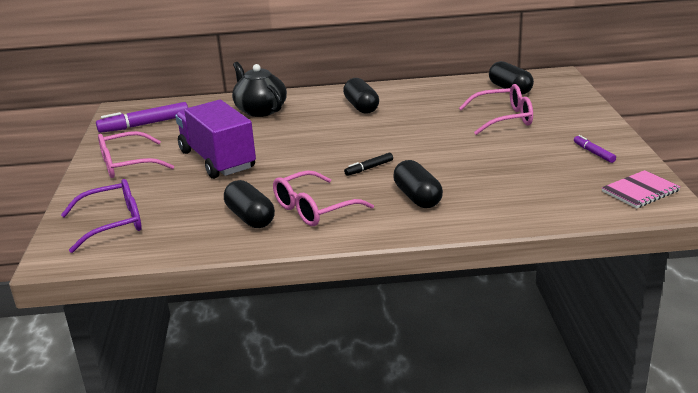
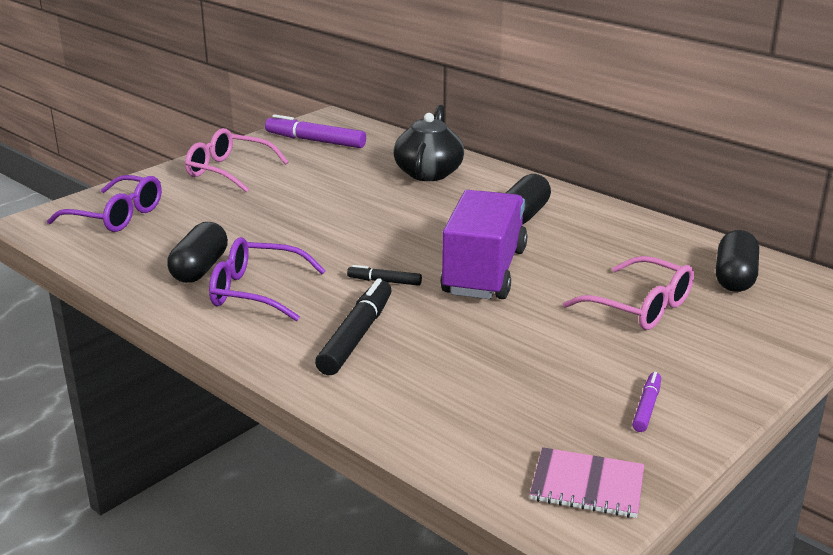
camera: 45 degrees right, 0 degrees up
(217, 160) = (292, 202): purple truck -> purple truck (484, 272)
(314, 209) = (257, 292): pink glasses -> purple glasses
(417, 197) = (356, 336): black capsule -> black marker

